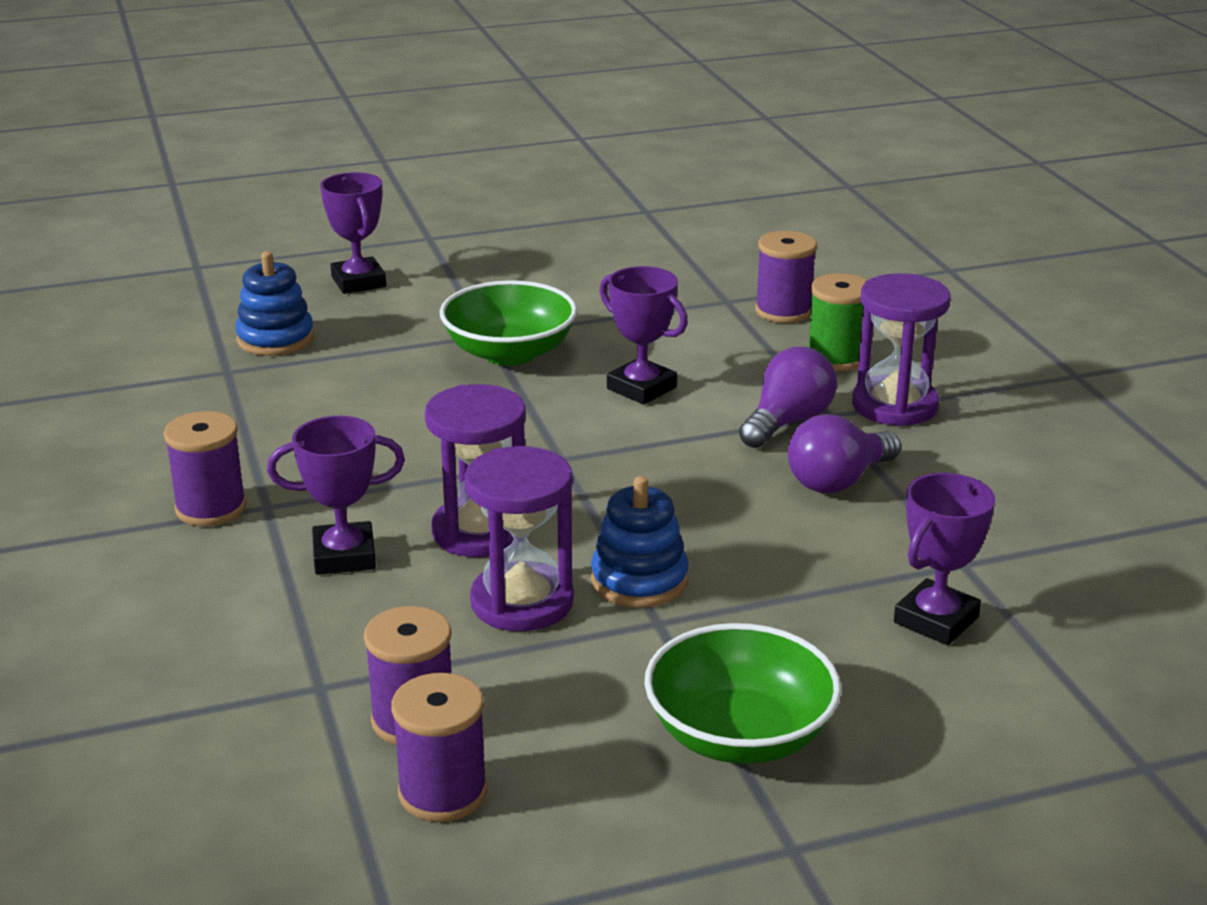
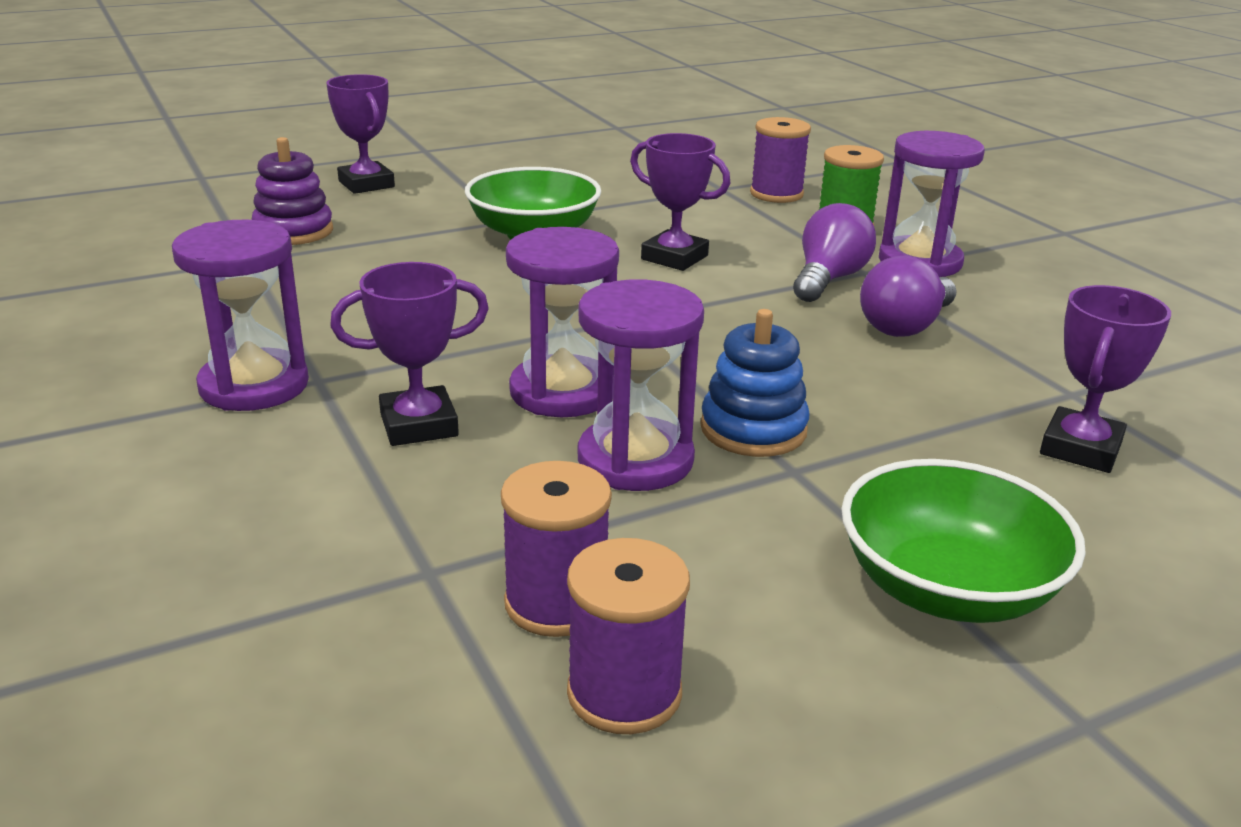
camera: 10 degrees left, 0 degrees up
(211, 508) = (254, 385): purple spool -> purple hourglass
(275, 339) = (293, 231): blue stacking toy -> purple stacking toy

